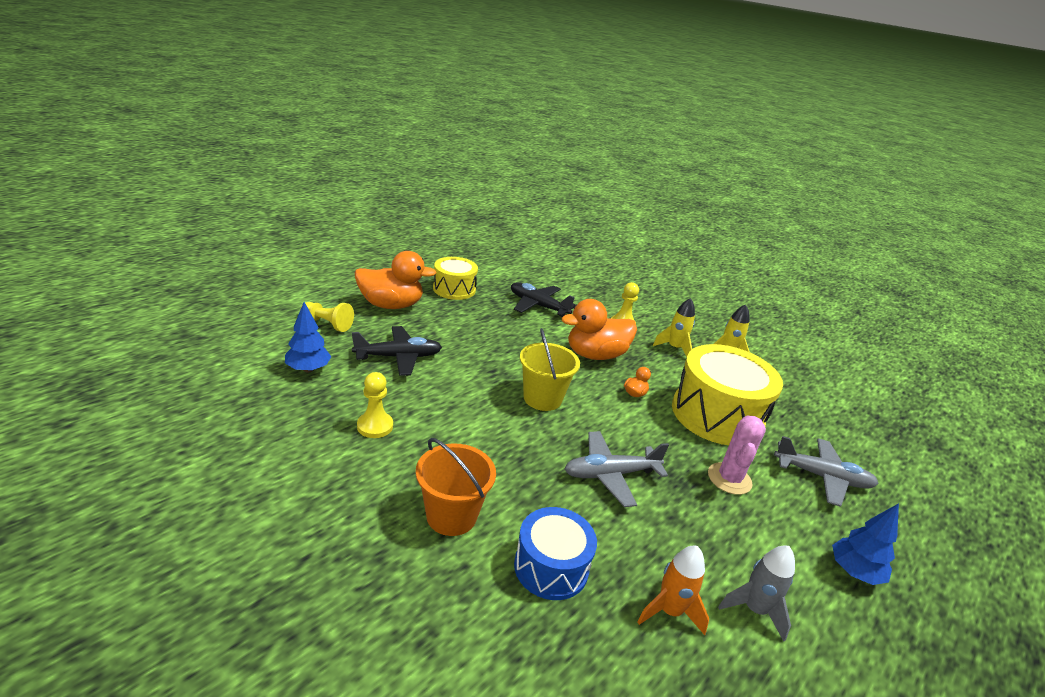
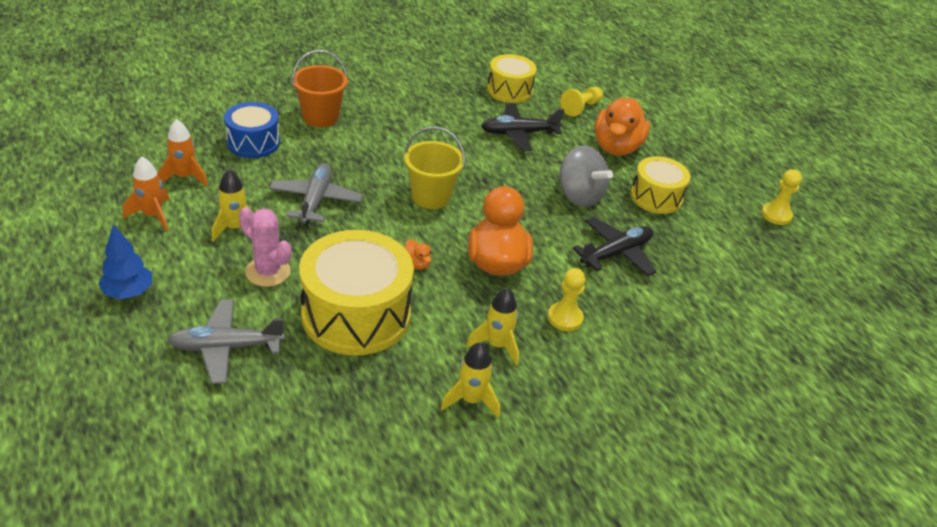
camera: 110 degrees right, 10 degrees up
(308, 369) = (509, 90): blue tree -> yellow drum
(375, 426) = (426, 106): yellow pawn -> yellow pawn (776, 215)
(398, 357) = (519, 133): black plane -> black plane turned 75 degrees clockwise
(479, 321) = (579, 196): none -> grey spinning top
(702, 524) = (235, 228): none -> yellow rocket
(754, 609) = (152, 216): grey rocket -> orange rocket
(822, 477) = (226, 347): grey plane -> grey plane turned 45 degrees clockwise

